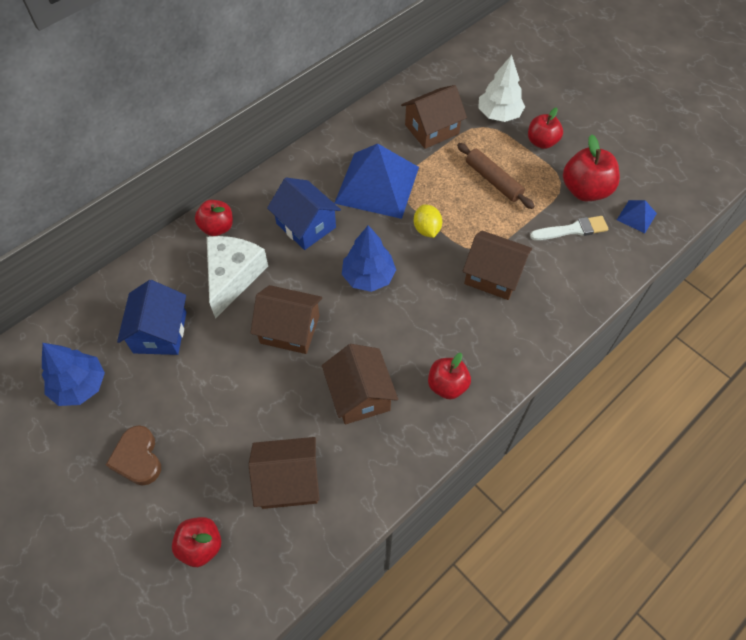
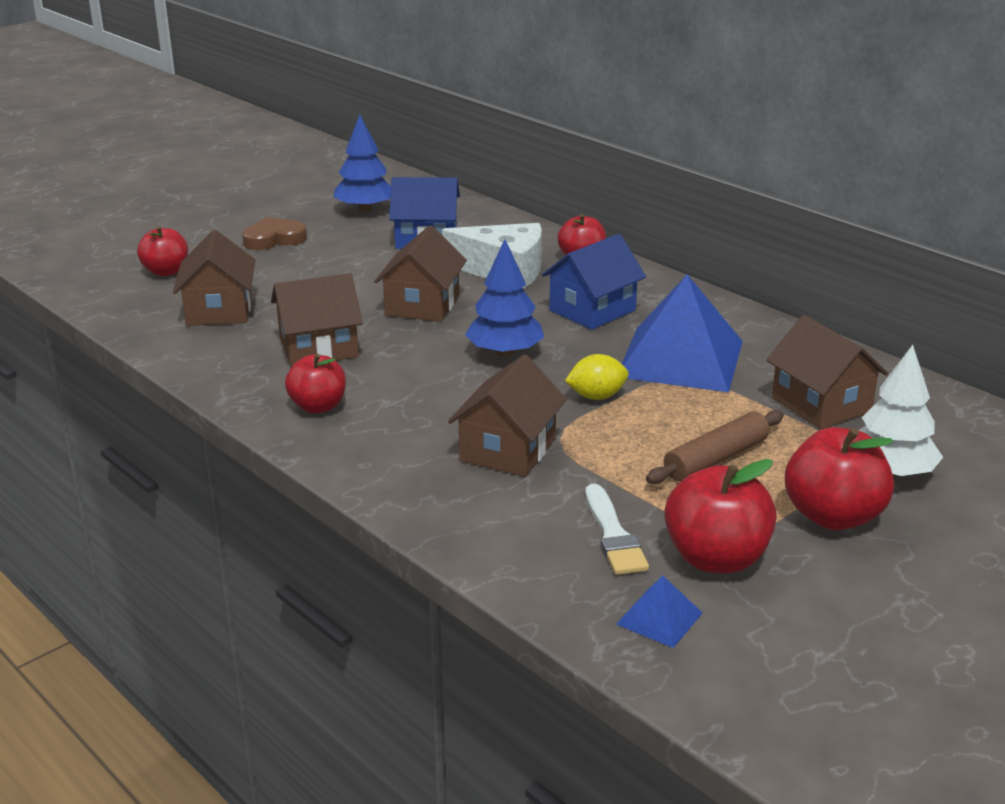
camera: 90 degrees right, 30 degrees down
(541, 142) = (833, 516): red apple -> red apple, size x1.51

